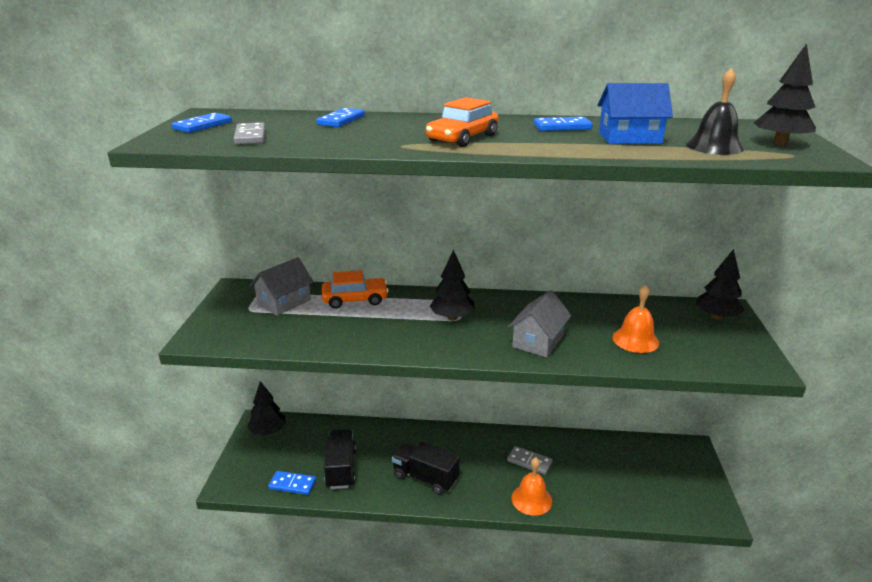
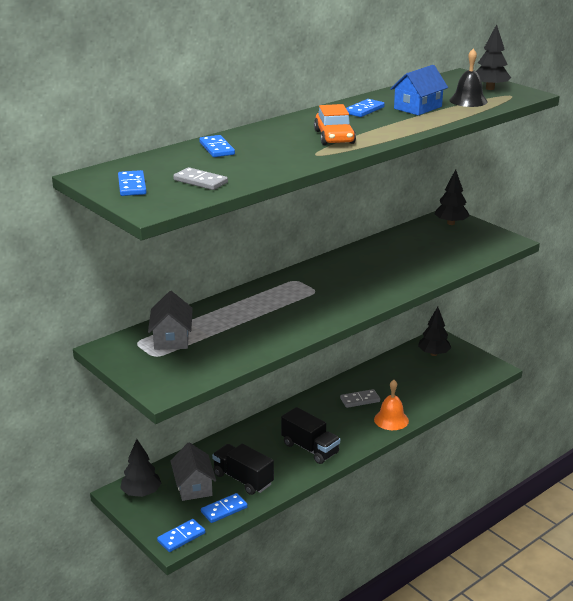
camera: 45 degrees left, 0 degrees up
(236, 485) = (181, 537): none -> blue domino
(355, 299) = (221, 312): orange car -> none
(425, 478) = (310, 448): black truck -> black truck turned 120 degrees counterclockwise
(452, 317) = (310, 292): black tree -> black tree (433, 354)
(538, 341) = (384, 281): grey house -> grey house (193, 486)
(635, 340) = (432, 256): orange bell -> none

